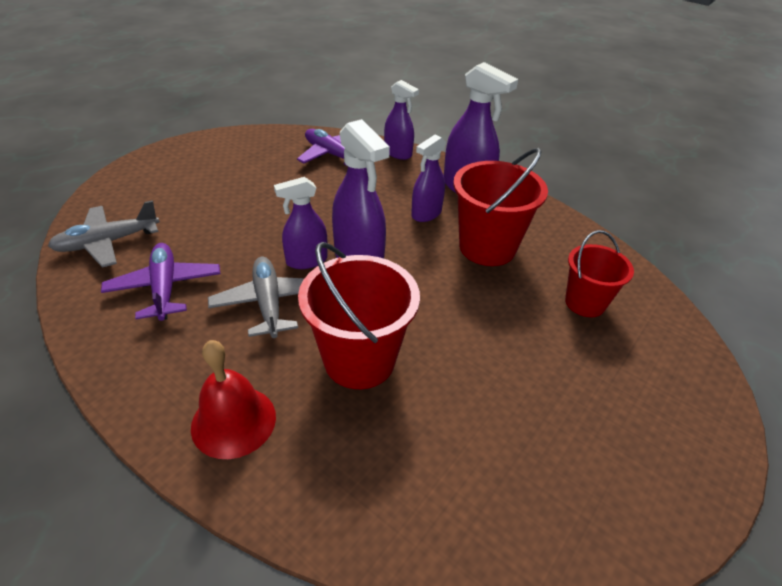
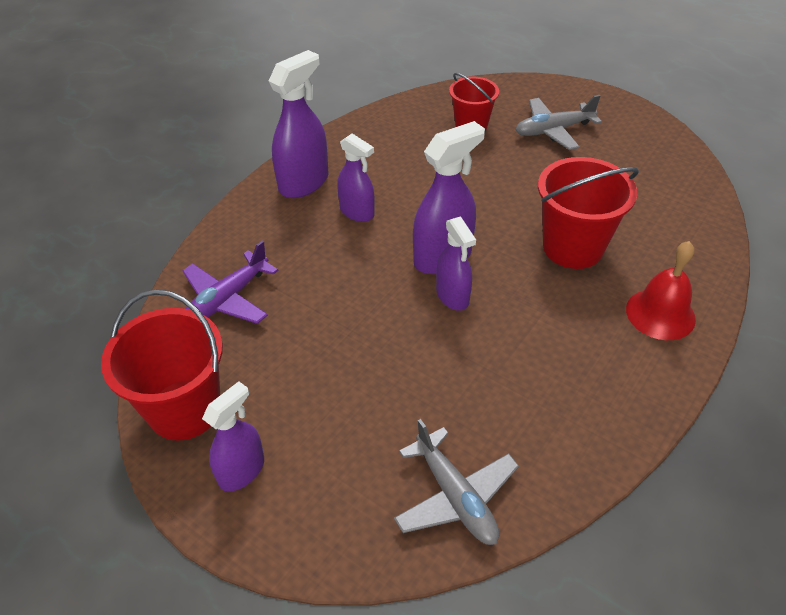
camera: 90 degrees left, 5 degrees up
(165, 288) = (523, 407): purple plane -> none
(269, 303) = (523, 315): grey plane -> grey plane (553, 130)
(398, 153) = (225, 237): purple spray bottle -> purple spray bottle (242, 471)
(487, 247) = (408, 173): red bucket -> red bucket (184, 409)

